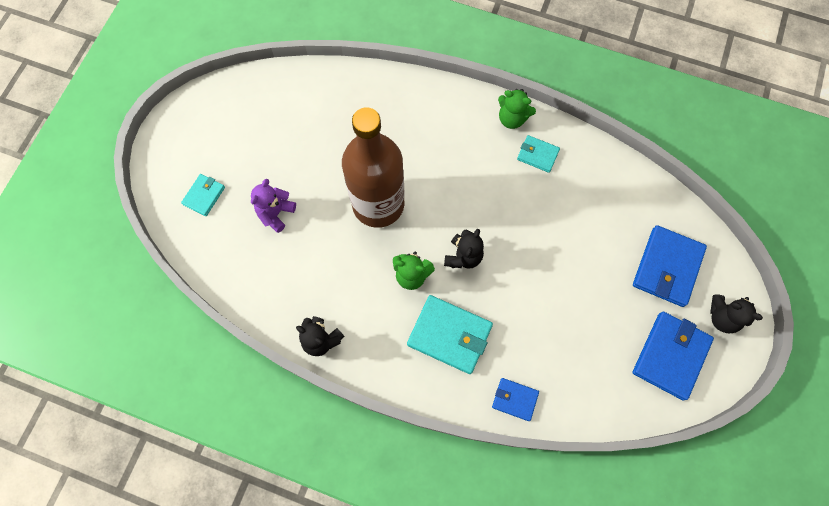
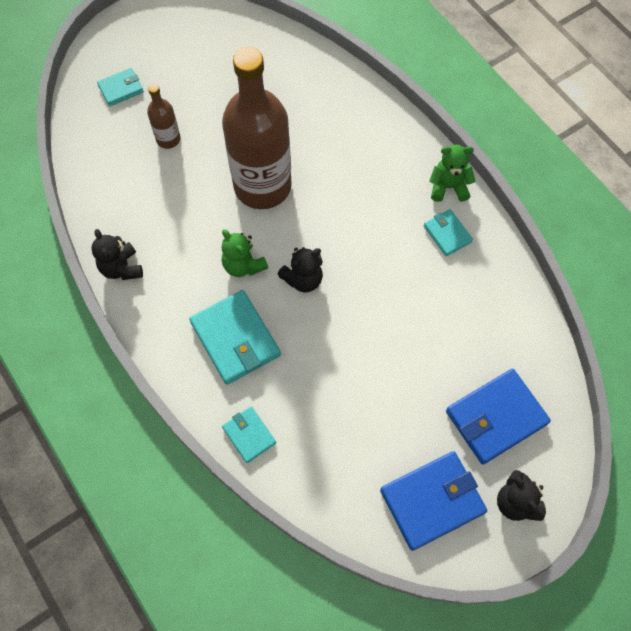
camera: 35 degrees right, 5 degrees down
(276, 213) = (168, 139): purple teddy bear -> brown bottle
(512, 118) = (448, 187): green teddy bear -> green teddy bear turned 120 degrees clockwise
(515, 399) = (249, 435): blue wallet -> turquoise wallet

